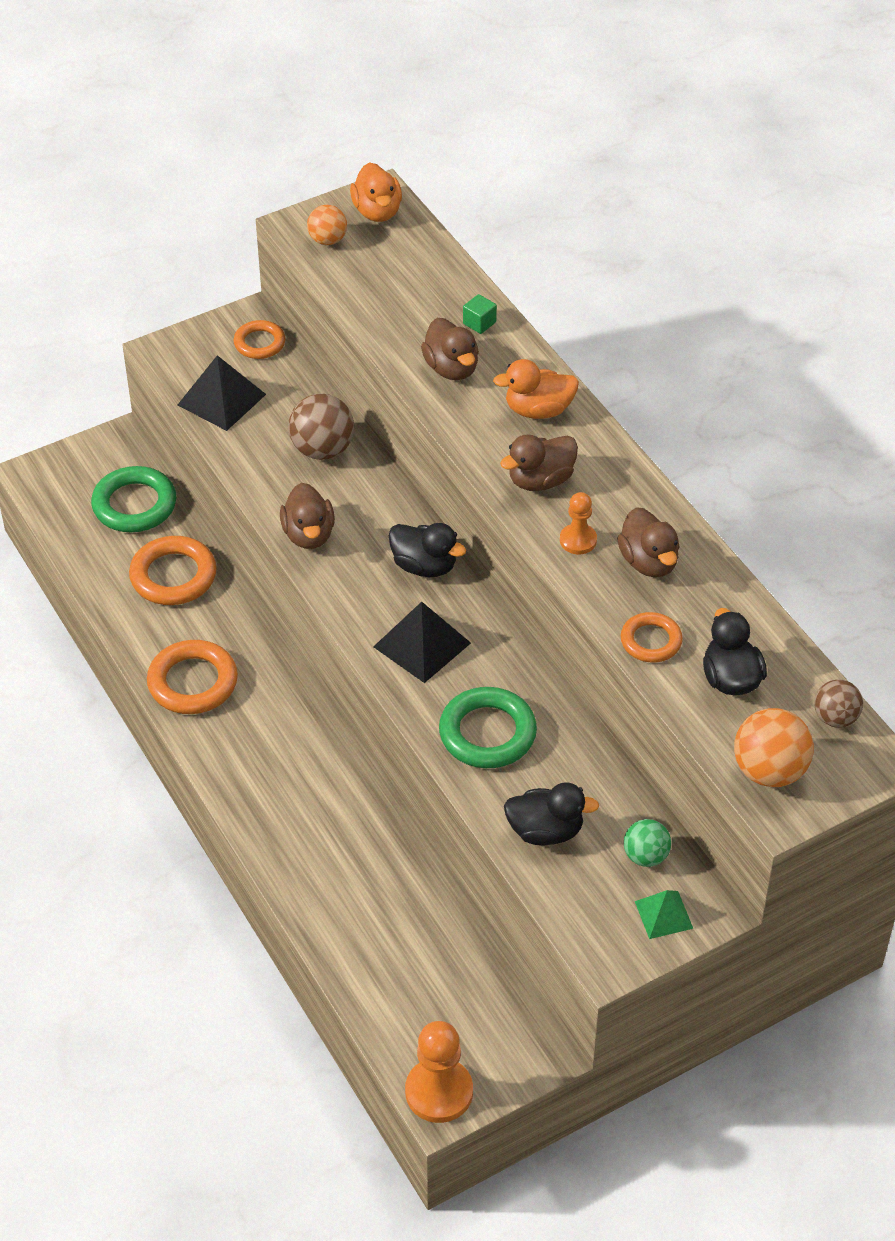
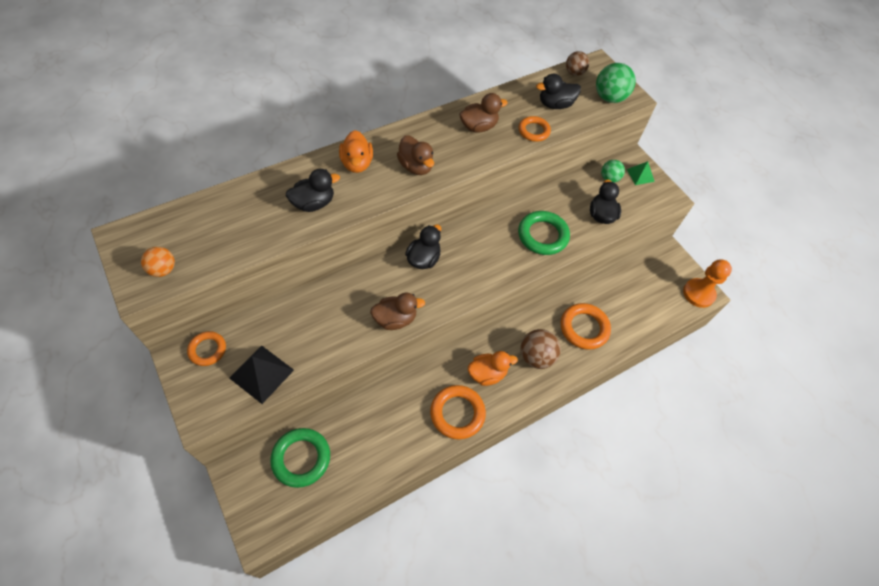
camera: 95 degrees left, 10 degrees up
(173, 576) = (369, 429): orange ring -> orange ring (584, 328)
(322, 449) = (320, 311): brown ball -> brown ball (536, 357)
(377, 212) = (139, 238): orange duck -> orange duck (487, 374)
(422, 644) = (483, 262): black pyramid -> none
(451, 368) = (313, 203): brown duck -> black duck
(479, 323) = (273, 187): green cube -> none
(578, 540) = (463, 154): orange pawn -> none
(769, 771) = (609, 98): orange ball -> green ball

